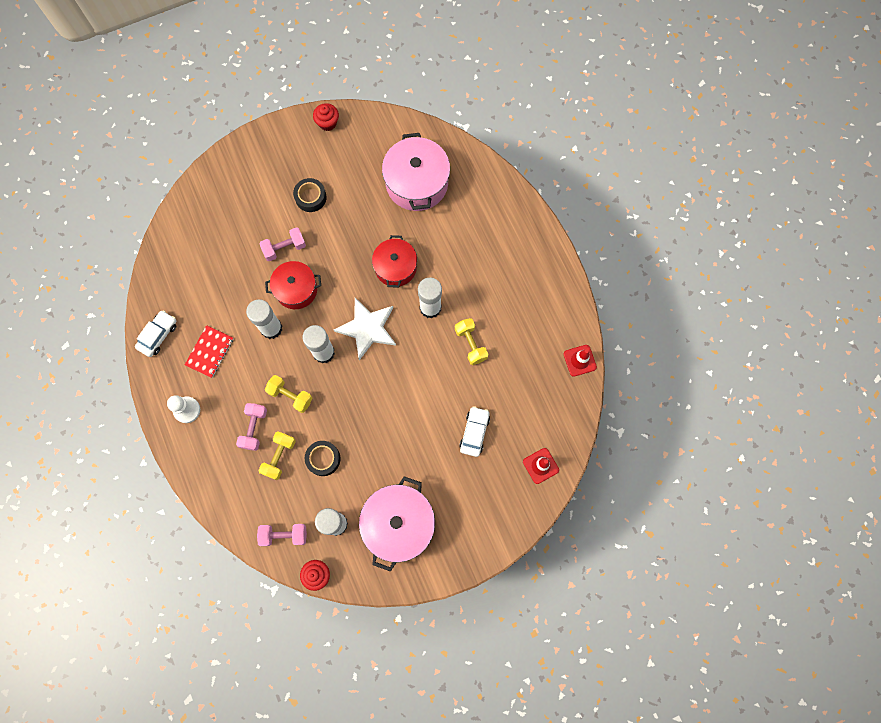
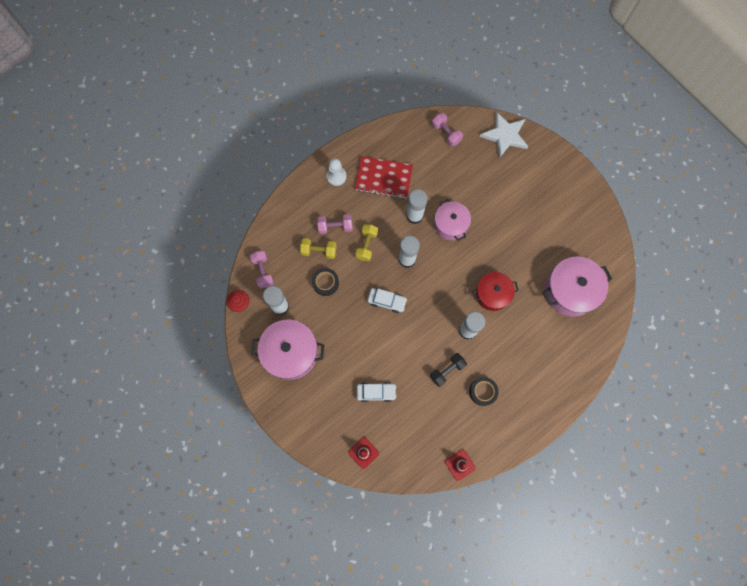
camera: 75 degrees right, 0 degrees up
(158, 335) = (385, 139): white car -> white car (386, 301)
(210, 352) = (383, 178): red notebook -> red notebook, size x1.52
(284, 248) = (481, 206): pink dumbbell -> pink dumbbell (446, 133)
(296, 289) = (450, 224): red pot -> pink pot
(310, 197) = (529, 213): black tape -> black tape (482, 392)
(327, 123) = (597, 207): red cupcake -> none
(367, 328) = (436, 286): white star -> white star (505, 135)
(470, 344) = (447, 370): yellow dumbbell -> black dumbbell

